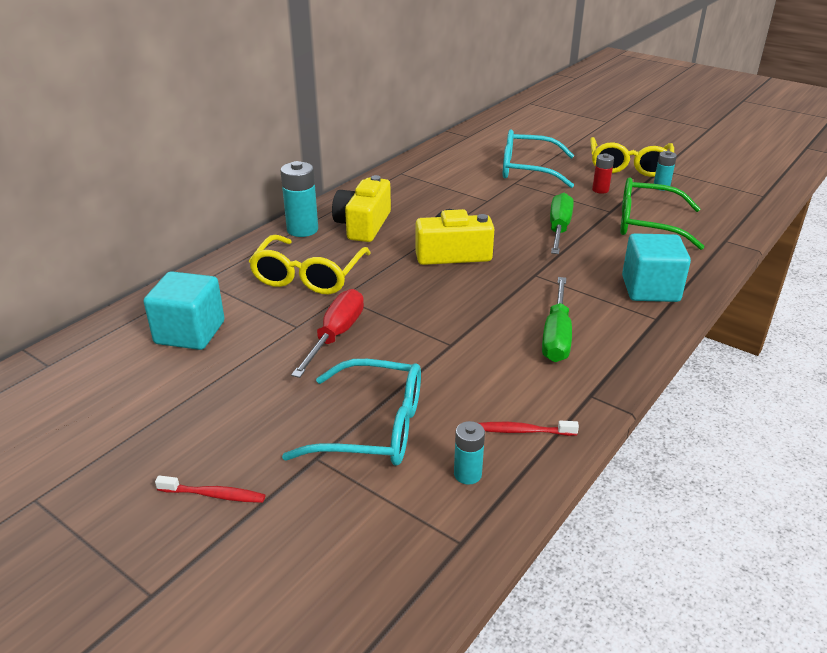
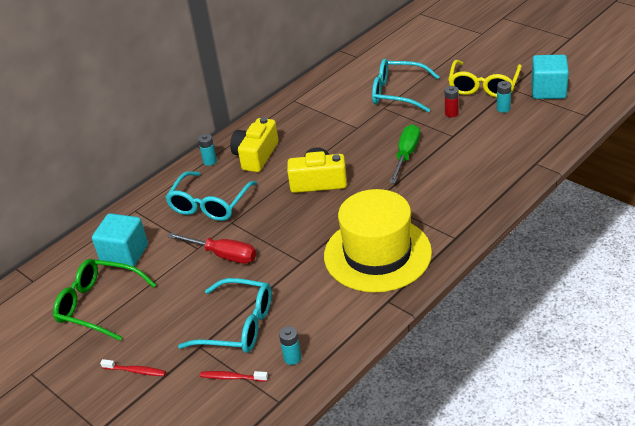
camera: 10 degrees right, 5 degrees up
(302, 230) = (210, 161): turquoise battery -> turquoise battery, size x0.58
(308, 276) = (209, 204): yellow glasses -> turquoise glasses
(336, 335) = (223, 255): red screwdriver -> red screwdriver turned 90 degrees clockwise
(523, 431) = (335, 328): red toothbrush -> red toothbrush (232, 377)
(556, 336) = (377, 254): green screwdriver -> yellow hat
(647, 224) = (478, 148): green glasses -> green glasses (98, 305)
(650, 289) = (459, 211): turquoise cube -> turquoise cube (548, 90)

